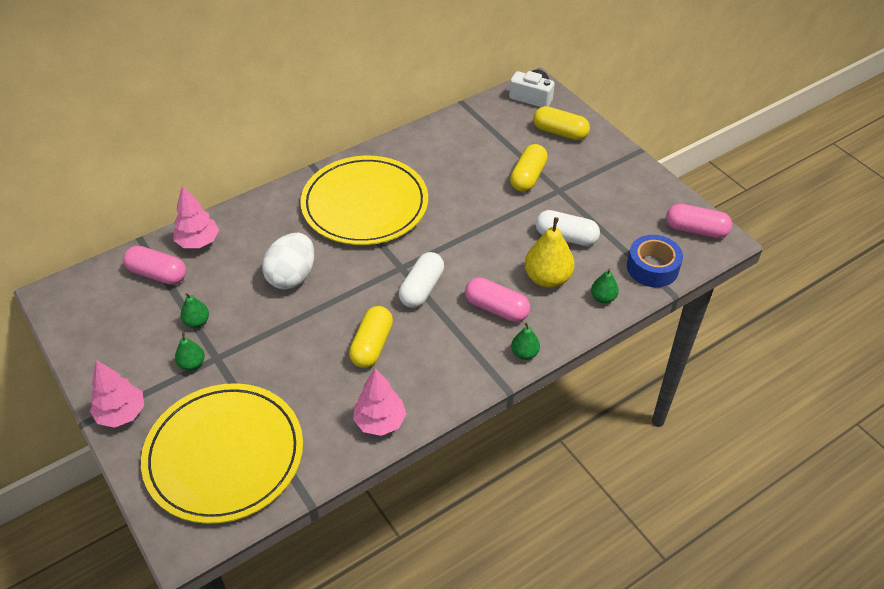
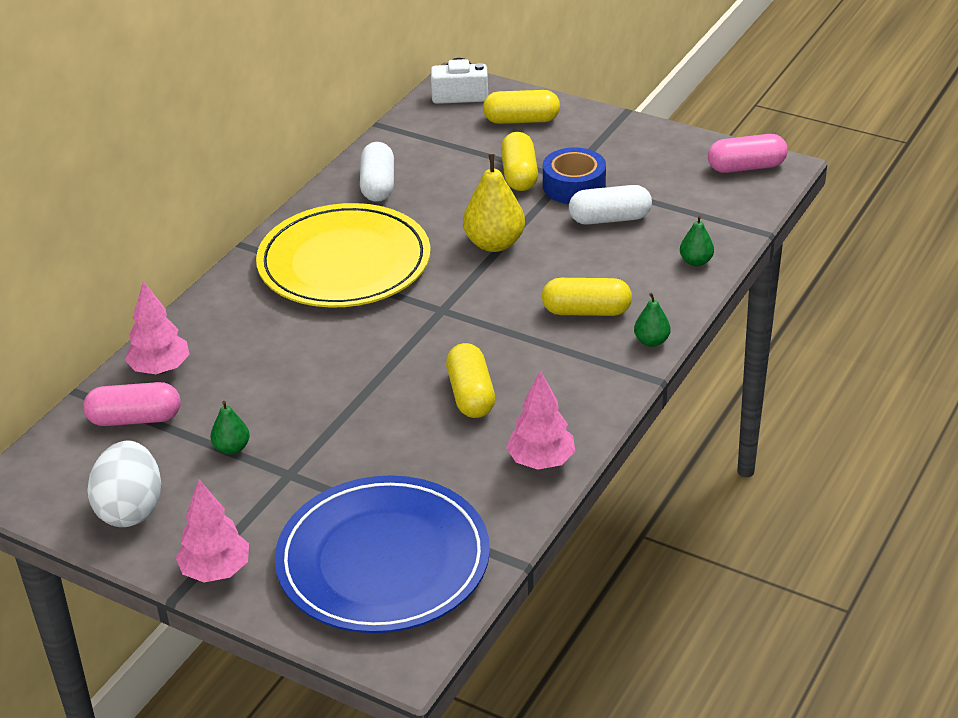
camera: 25 degrees left, 10 degrees down
(192, 364) = (263, 491): green pear -> none
(224, 455) = (383, 560): yellow plate -> blue plate
(292, 276) = (314, 363): white egg -> white egg (130, 509)
(421, 288) = (484, 321): white capsule -> white capsule (378, 185)
(496, 309) = (586, 311): pink capsule -> yellow capsule
(547, 278) = (620, 264): yellow pear -> yellow pear (494, 244)
(652, 267) = (727, 216): blue tape -> blue tape (574, 186)

